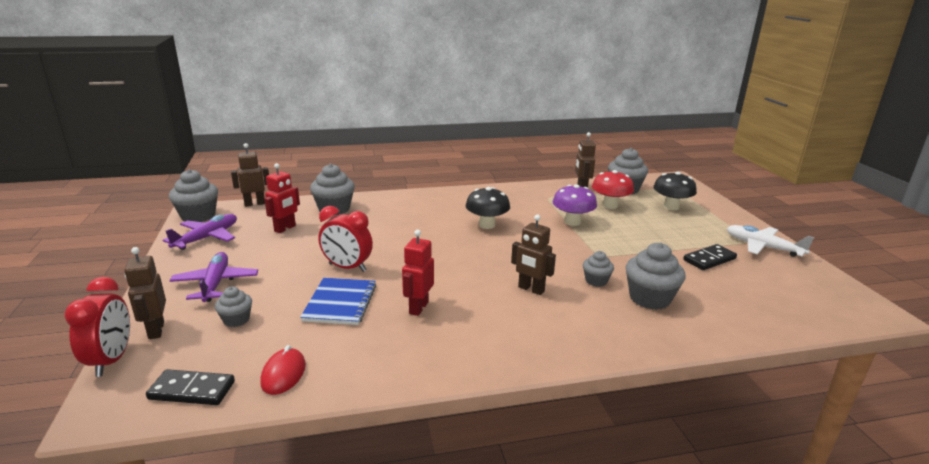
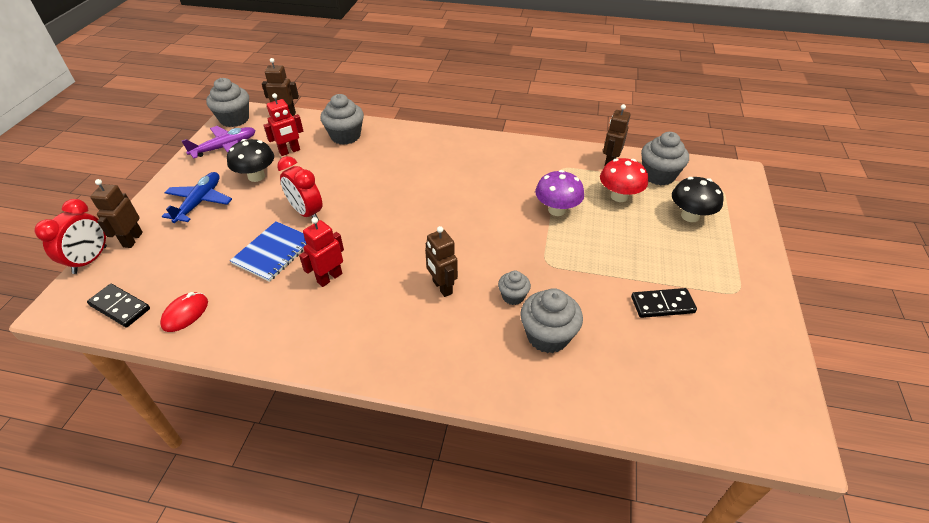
camera: 25 degrees right, 20 degrees up
(216, 283) = (199, 202): purple plane -> blue plane
(236, 320) = (189, 246): grey cupcake -> none
(487, 225) = (467, 192): black mushroom -> black mushroom (256, 176)
(763, 247) = (747, 306): white plane -> none

